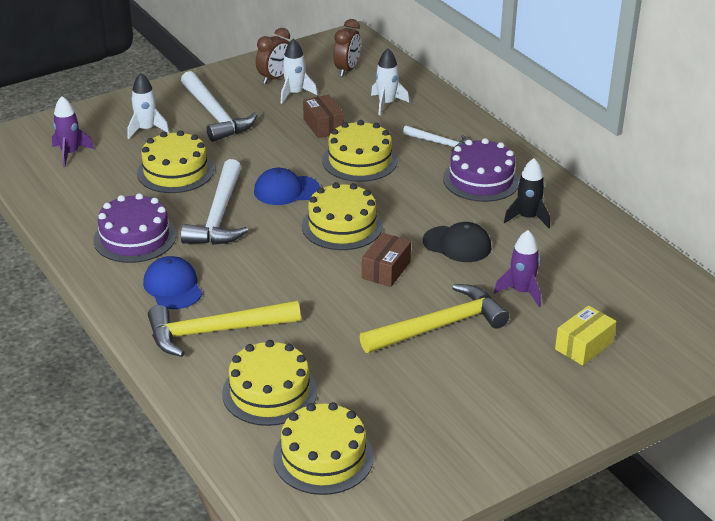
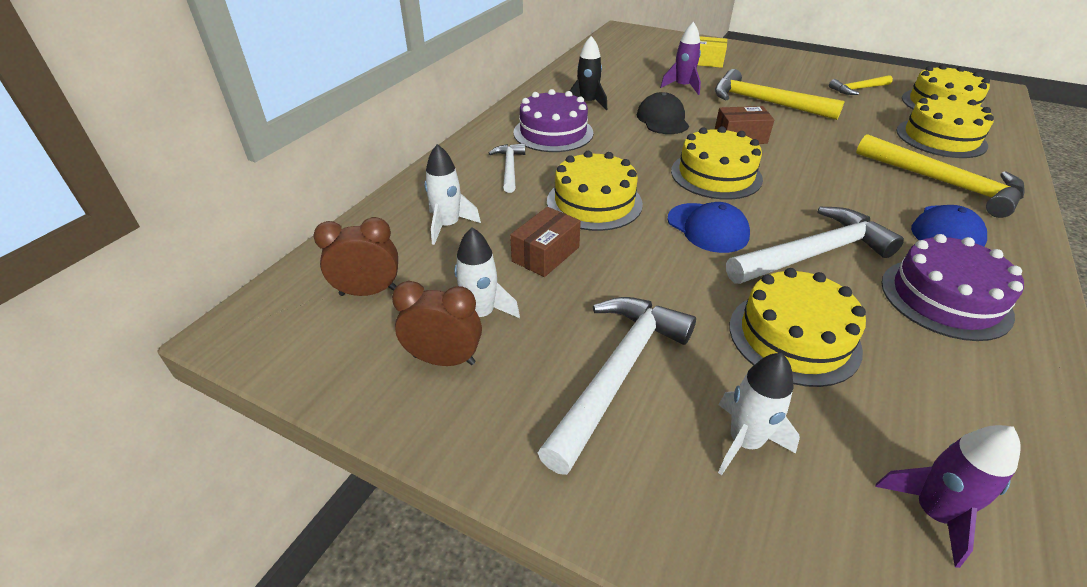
camera: 120 degrees left, 5 degrees up
(413, 419) = (858, 89): none -> yellow hammer

